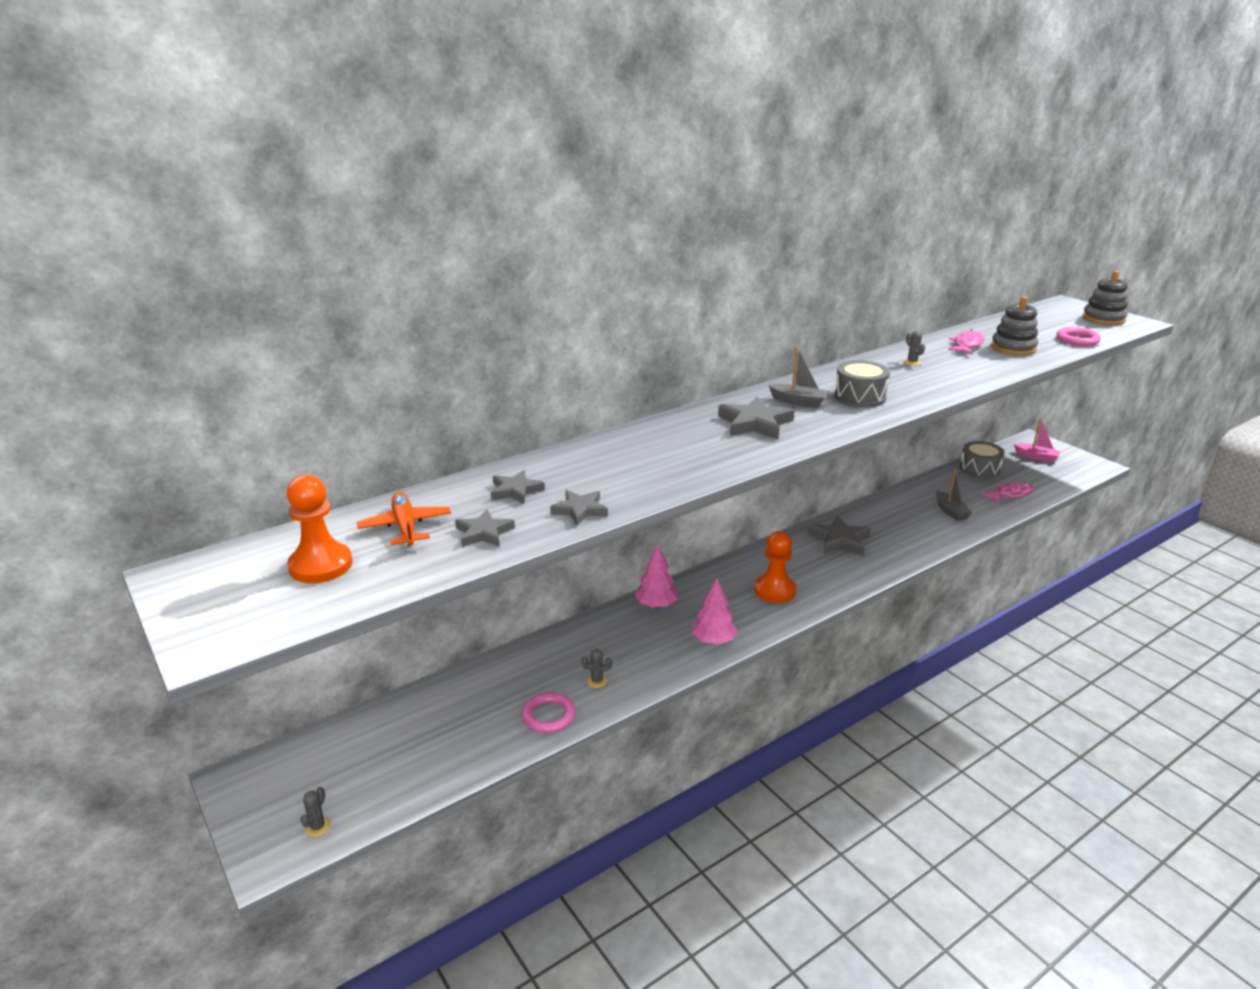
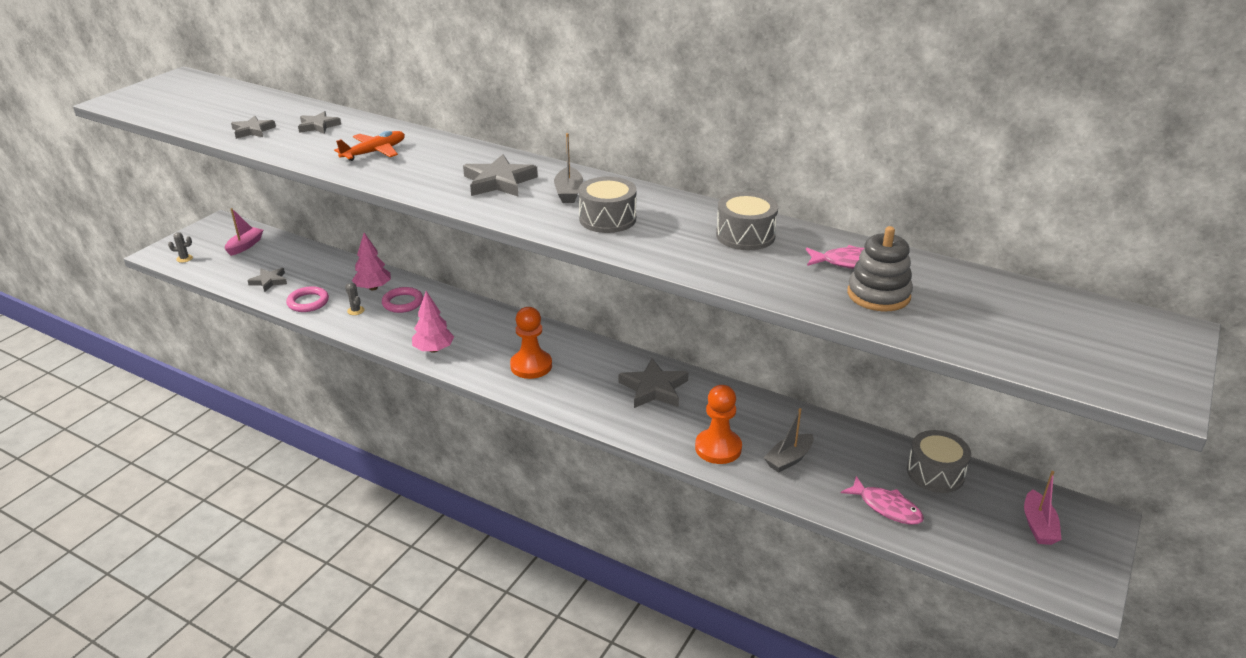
camera: 65 degrees right, 5 degrees up
(321, 565) = (199, 102): orange pawn -> orange pawn (718, 448)
(342, 757) = (245, 246): none -> pink boat
(405, 526) = (254, 109): orange plane -> orange plane (374, 152)
(580, 510) = (297, 150): grey star -> grey star (269, 281)
(656, 605) = (470, 312): pink tree -> pink tree (373, 288)
(912, 362) = (745, 235): grey cactus -> grey drum
(1077, 340) = (981, 343): pink ring -> pink ring (403, 303)
(1103, 319) = (1128, 364): grey stacking toy -> none

